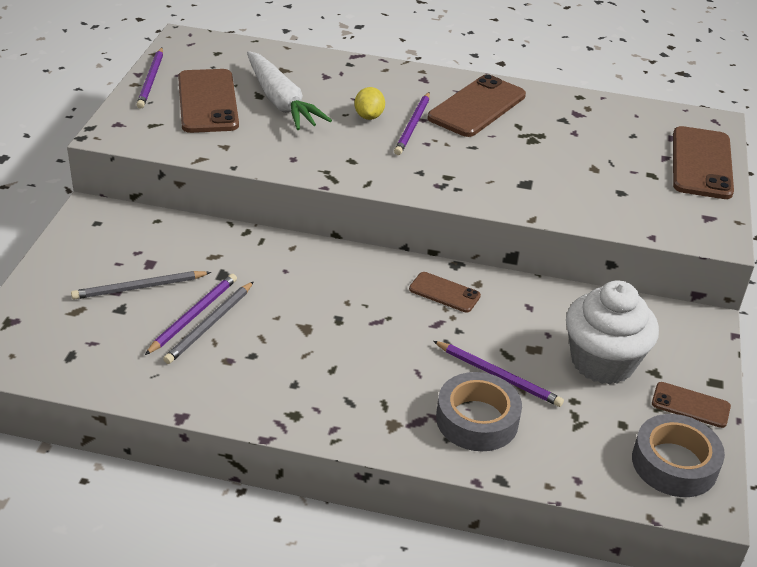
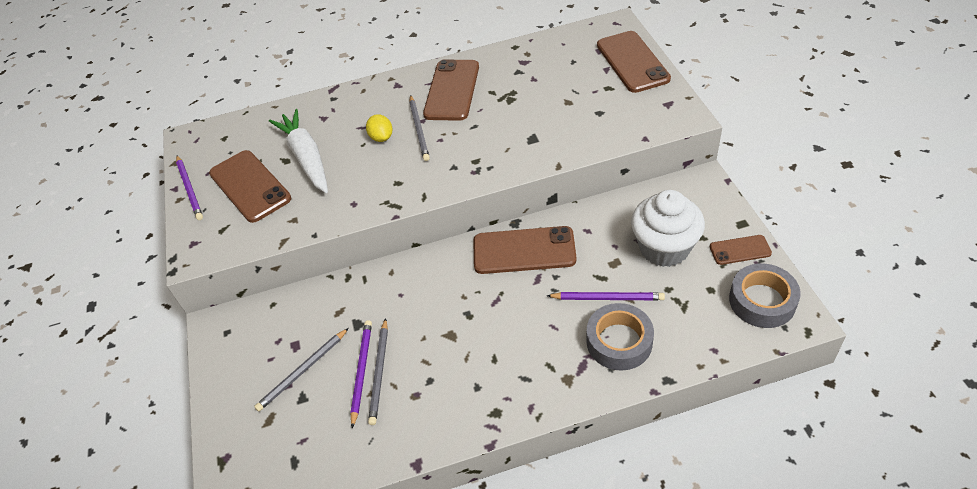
camera: 20 degrees left, 10 degrees up
(281, 101) = (306, 157): white carrot -> white carrot turned 150 degrees counterclockwise
(413, 126) = (419, 129): purple pencil -> grey pencil
(444, 293) = (524, 251): brown phone -> brown phone, size x1.87

